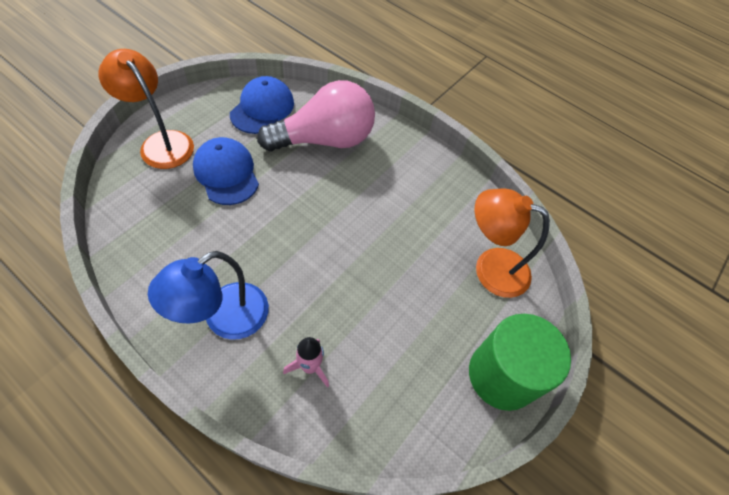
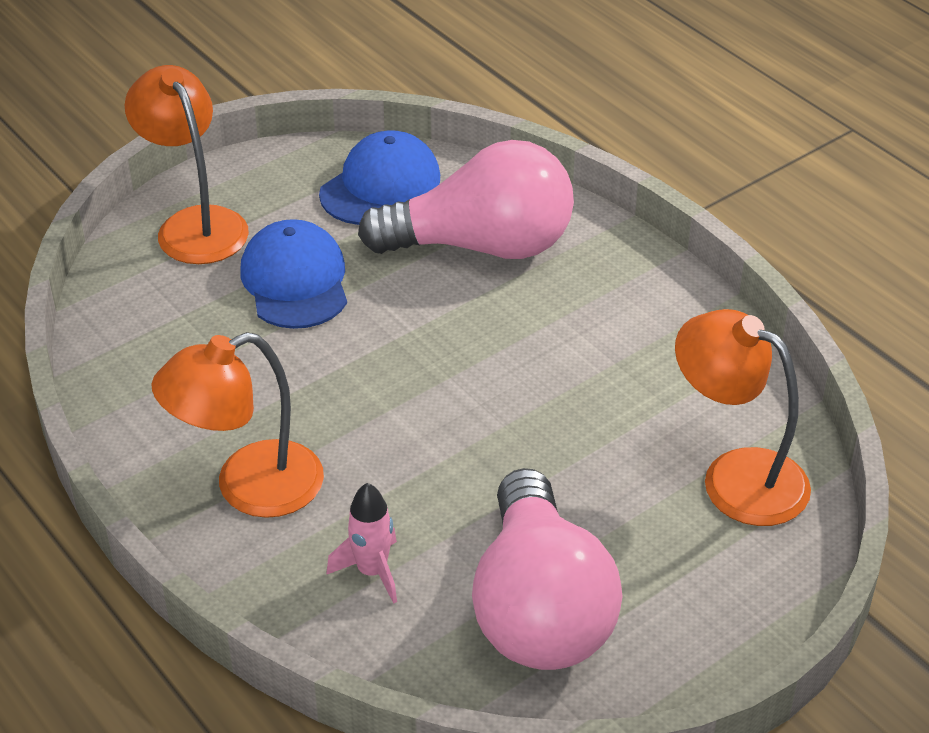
camera: 20 degrees right, 15 degrees down
(225, 319) = (249, 488): blue lamp -> orange lamp
(410, 375) = (539, 608): none -> pink light bulb
(502, 375) = (703, 634): green cylinder -> none

